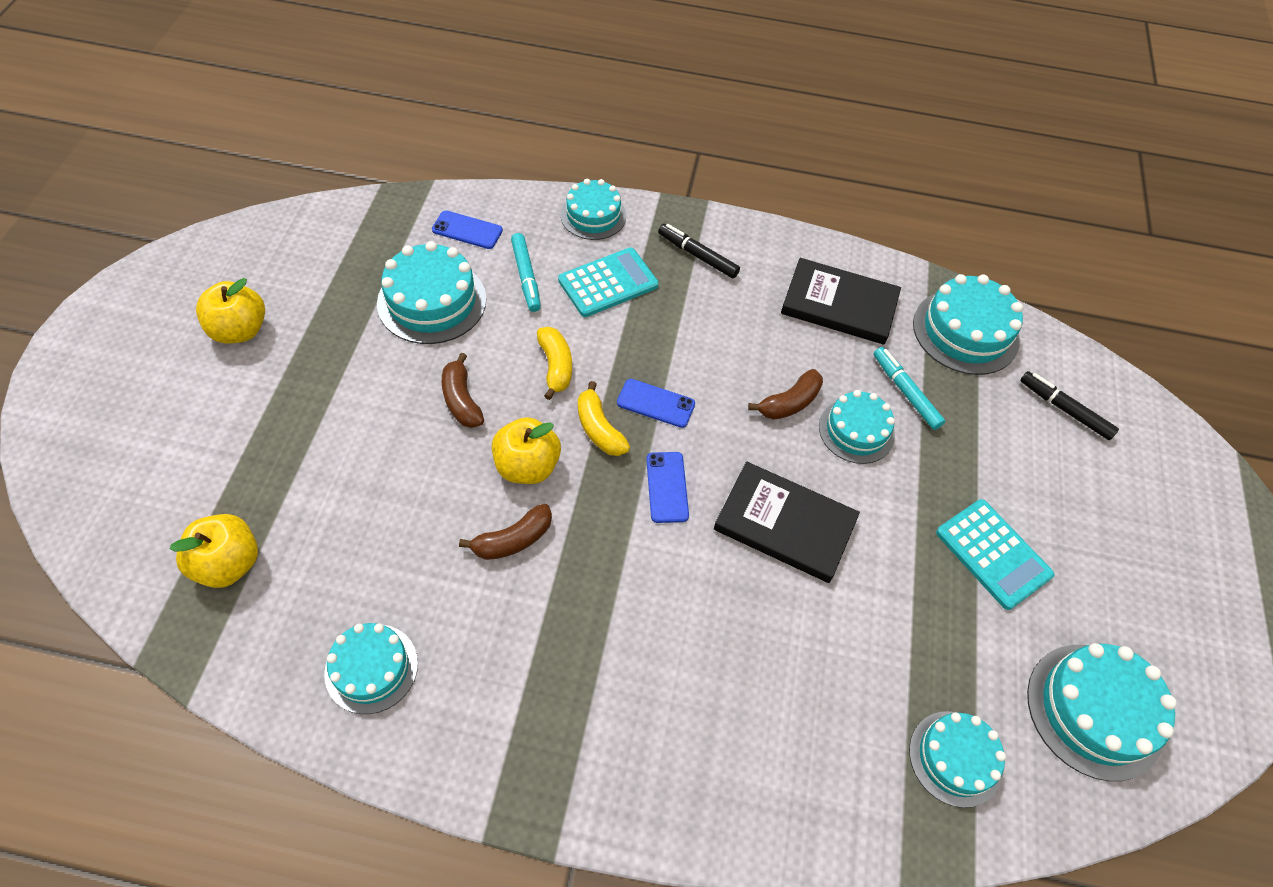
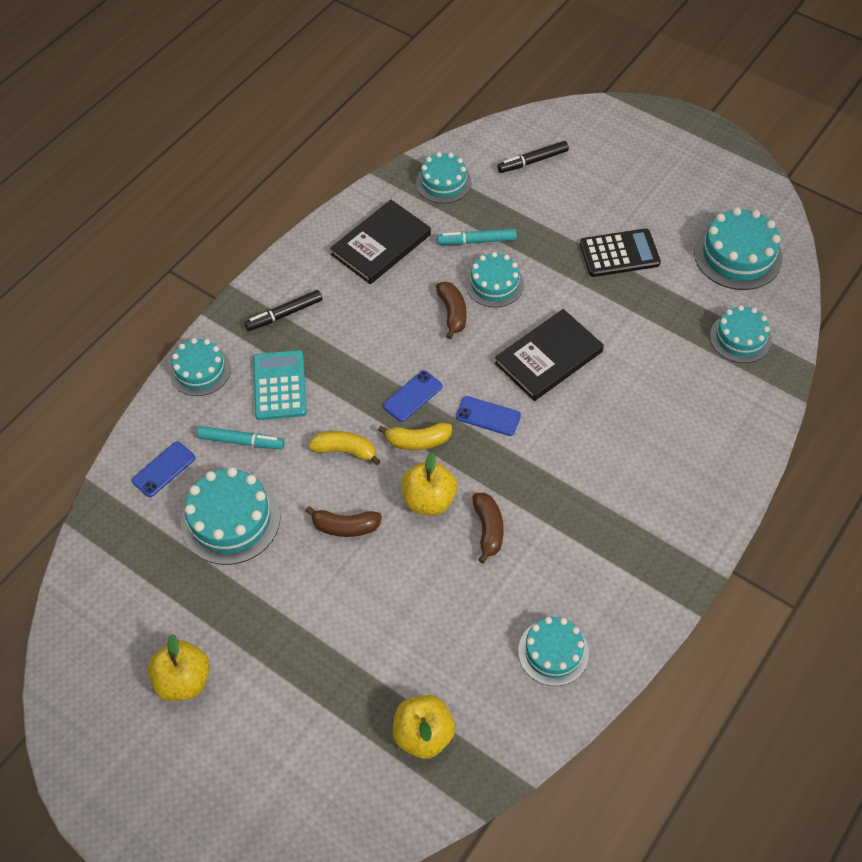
camera: 60 degrees left, 0 degrees up
(965, 331) = (443, 182): turquoise cake -> turquoise cake, size x0.66
(993, 554) = (619, 253): turquoise calculator -> black calculator

